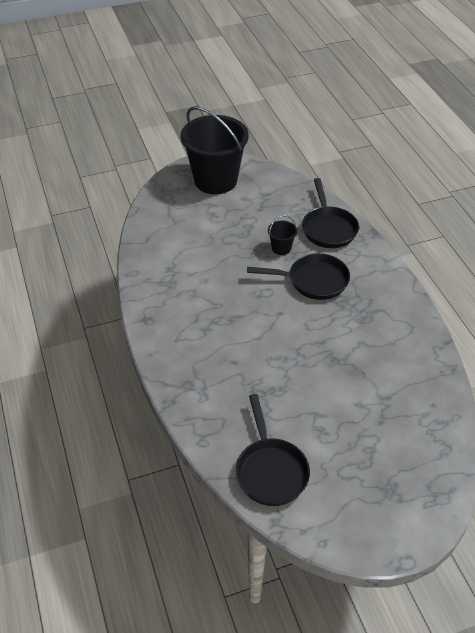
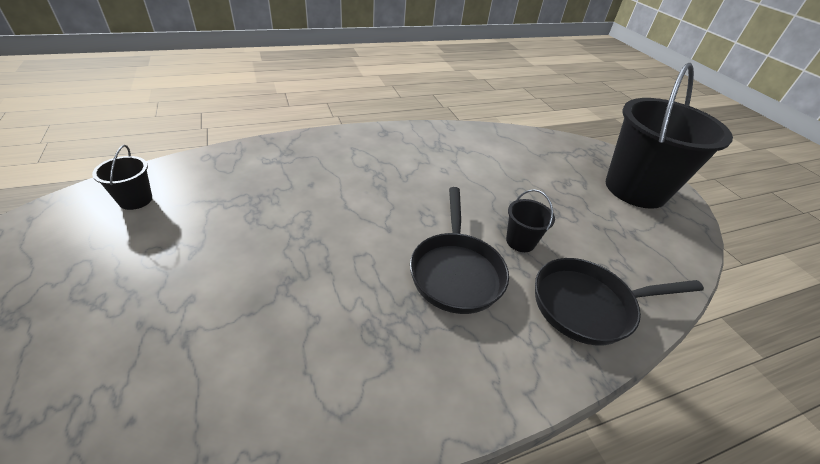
camera: 85 degrees right, 5 degrees down
(270, 470) = (135, 200): black pan -> black bucket

